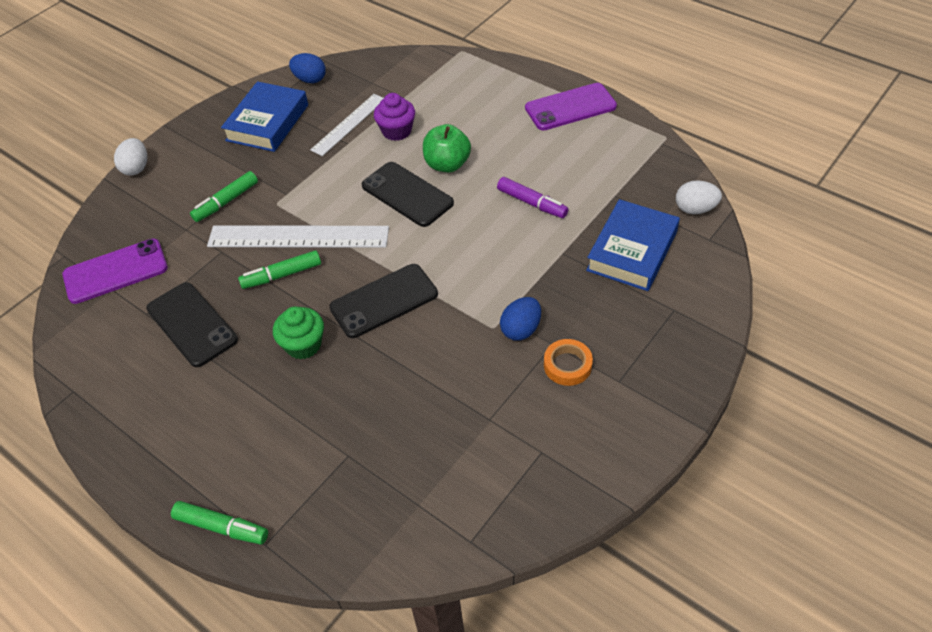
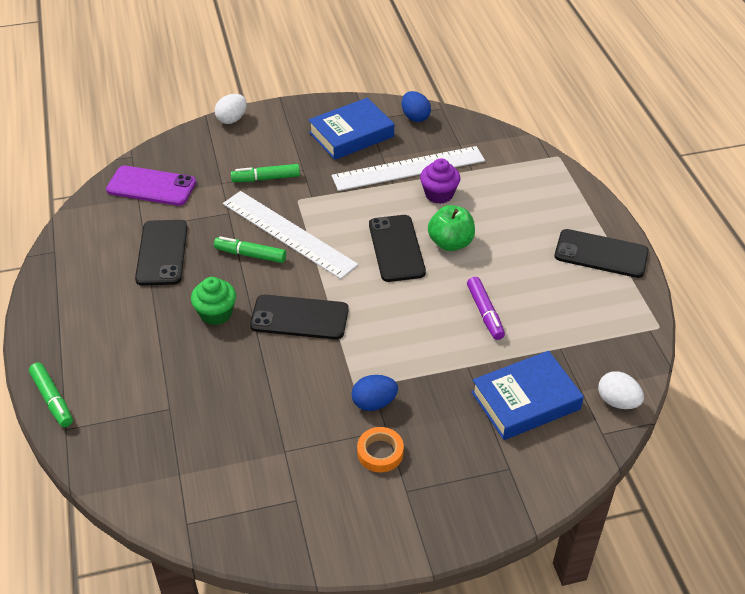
camera: 35 degrees right, 5 degrees down
(349, 124) = (408, 168): white ruler -> white ruler, size x1.59
(570, 107) = (601, 254): purple phone -> black phone

